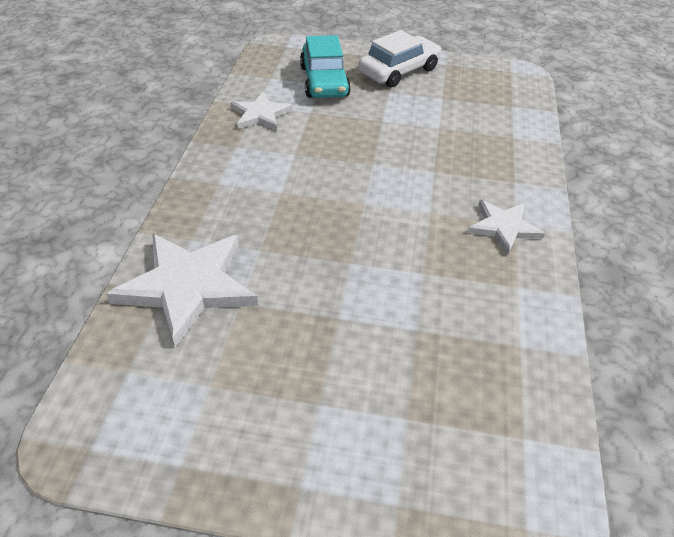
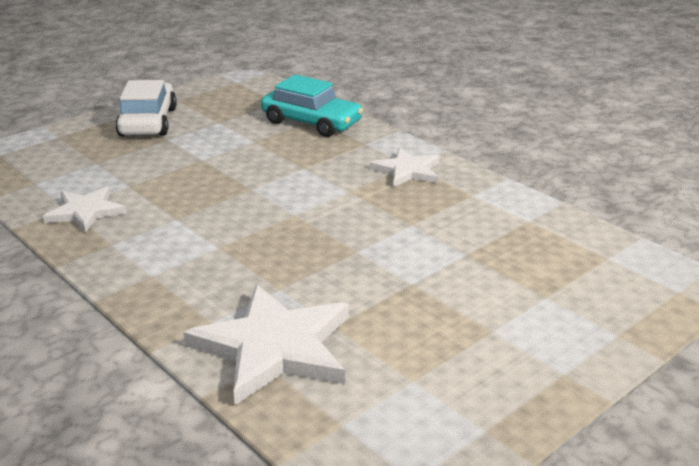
camera: 50 degrees left, 15 degrees down
(324, 81) = (96, 160): turquoise car -> turquoise car (311, 122)

